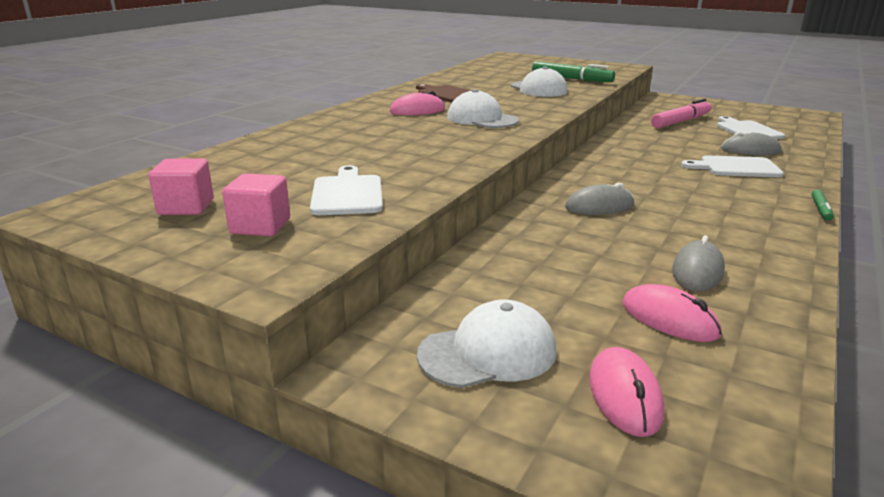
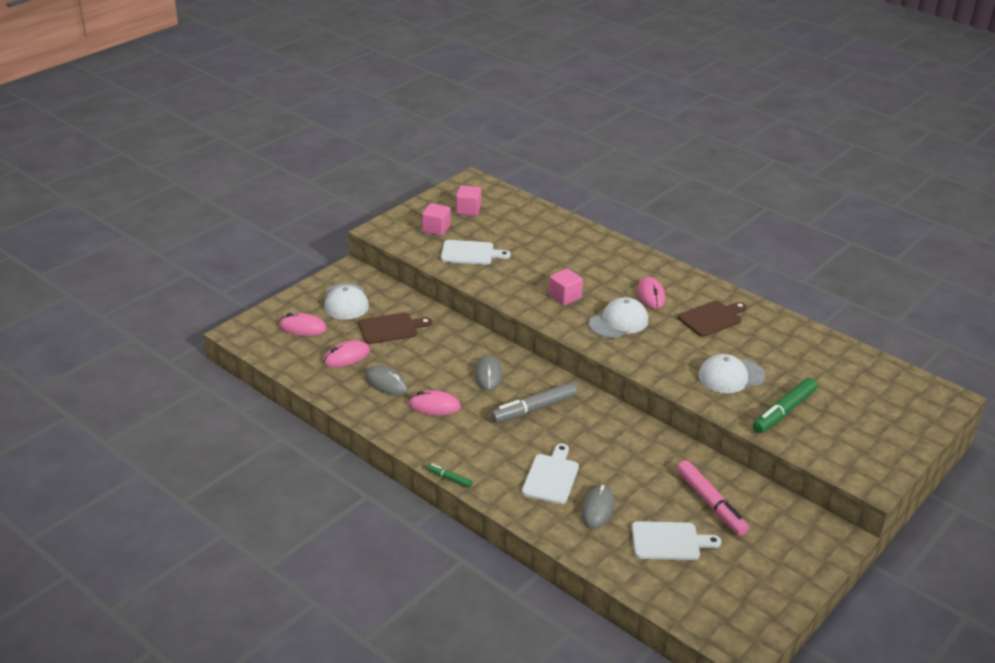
camera: 100 degrees right, 10 degrees up
(444, 139) = (565, 297): none -> pink cube
(546, 288) = (391, 328): none -> brown cutting board
(637, 180) = (534, 409): none -> grey marker
(703, 231) = (434, 406): none -> pink mouse

